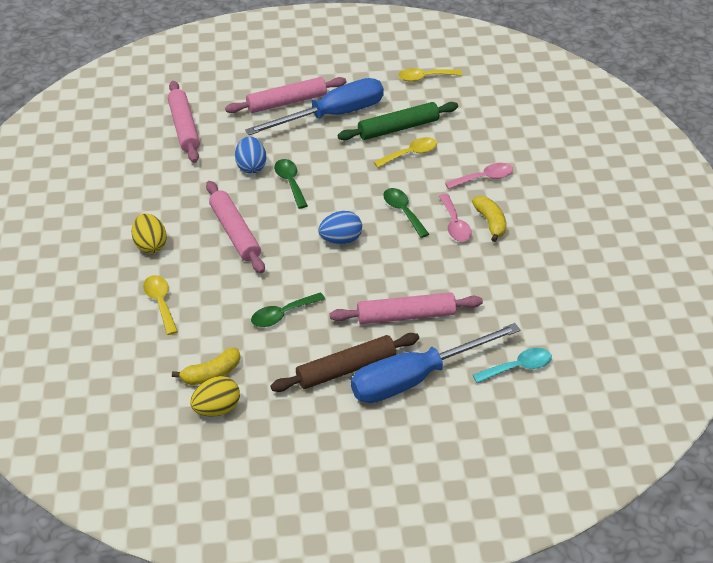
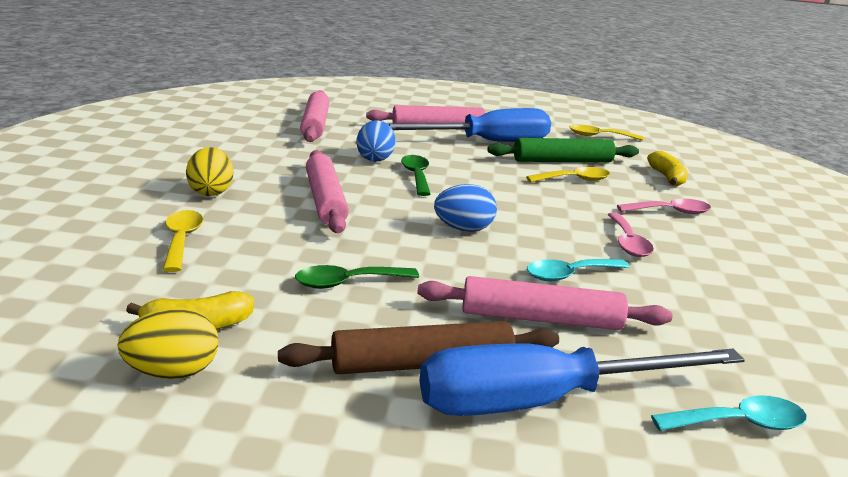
camera: 10 degrees right, 20 degrees down
(403, 211) = (556, 220): green spoon -> none
(418, 270) = (569, 275): none -> turquoise spoon
(490, 222) = (679, 249): yellow banana -> yellow banana (667, 177)

